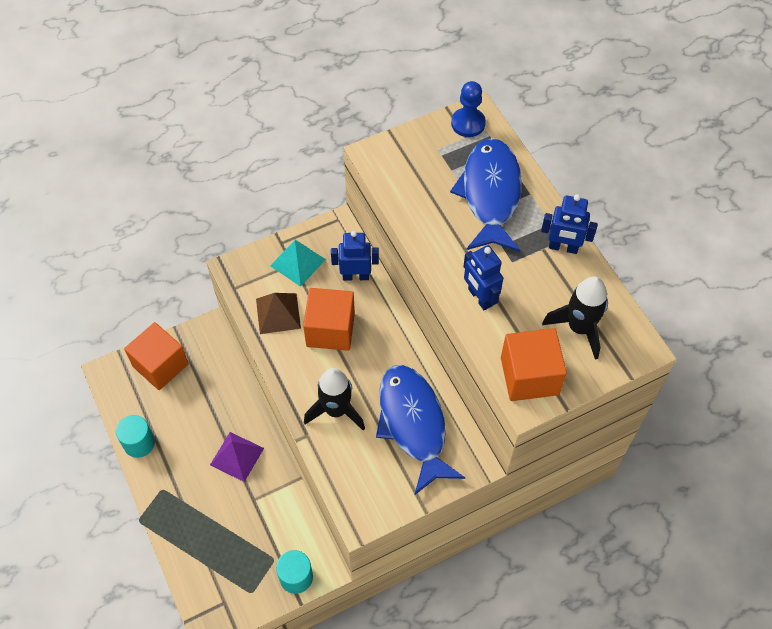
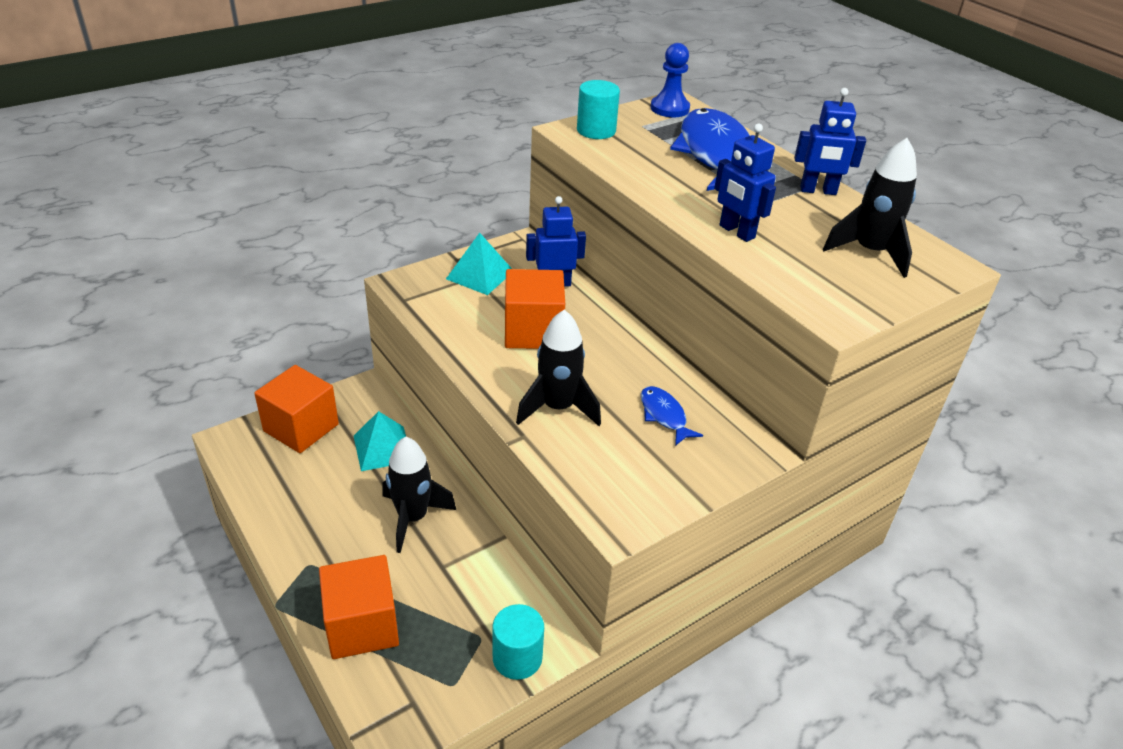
camera: 10 degrees left, 20 degrees down
(139, 443) = (274, 513): turquoise cylinder -> turquoise cylinder (596, 130)
(220, 390) = (382, 448): none -> turquoise pyramid
(237, 456) = (413, 518): purple pyramid -> black rocket
(278, 313) = (463, 320): brown pyramid -> none
(413, 424) = (664, 415): blue fish -> blue fish, size x0.45
(529, 376) = (829, 295): orange cube -> orange cube (362, 625)

